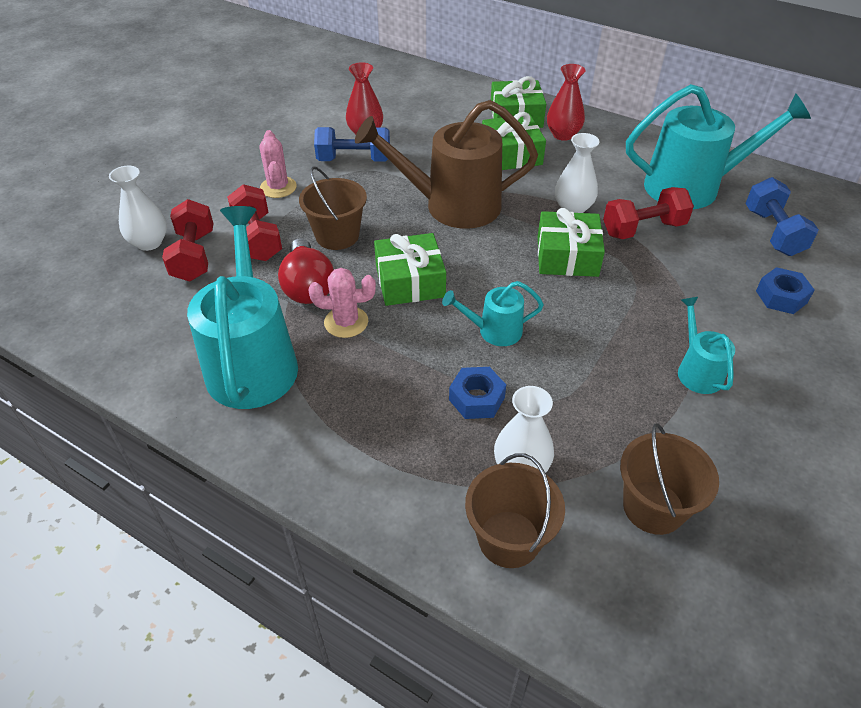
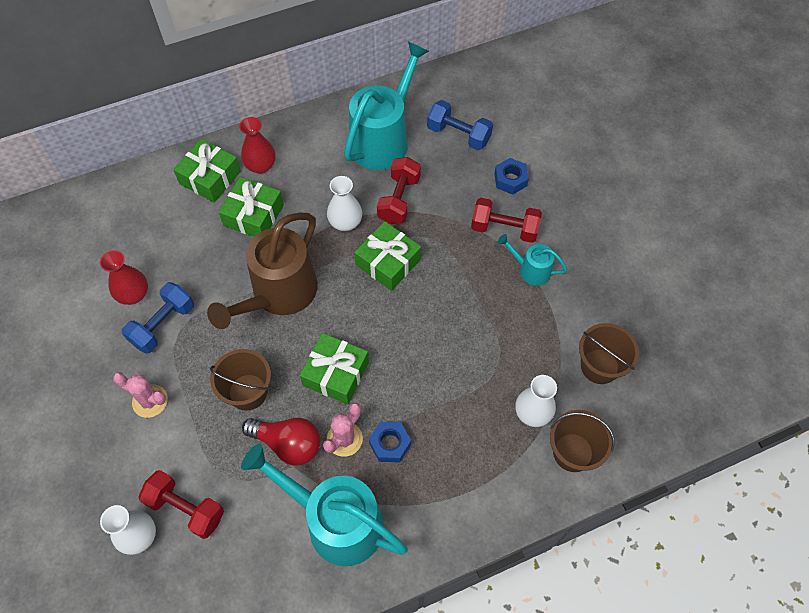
camera: 55 degrees left, 15 degrees up
(258, 238) = (204, 450): red dumbbell -> red dumbbell (504, 229)
(476, 398) = (467, 402): blue nut -> blue nut (390, 444)
(494, 331) = (421, 354): turquoise watering can -> none

